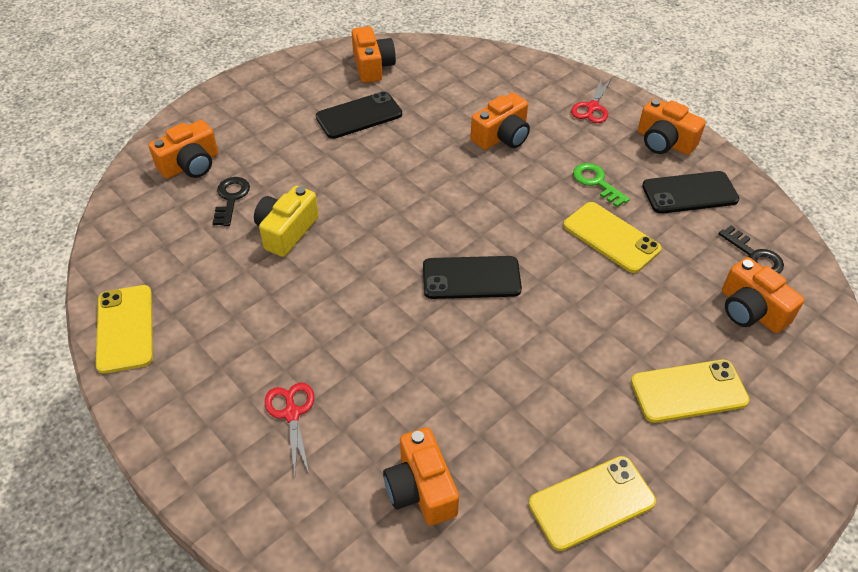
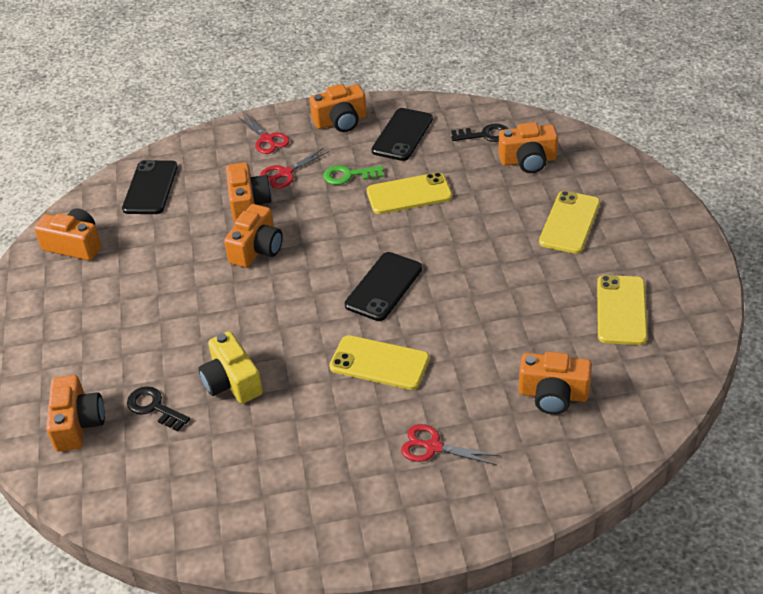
camera: 55 degrees left, 5 degrees down
(125, 328) = (251, 537): yellow phone -> yellow phone (379, 363)
(359, 116) = (132, 280): black phone -> black phone (150, 188)
(451, 169) = (257, 249): none -> orange camera
(560, 140) = (285, 173): none -> red scissors

